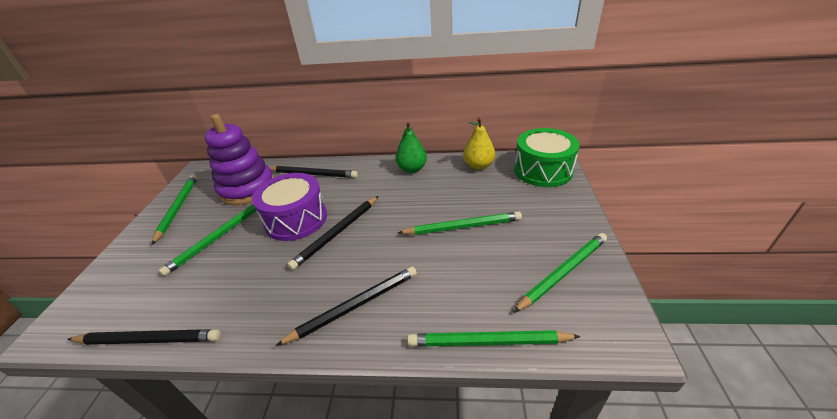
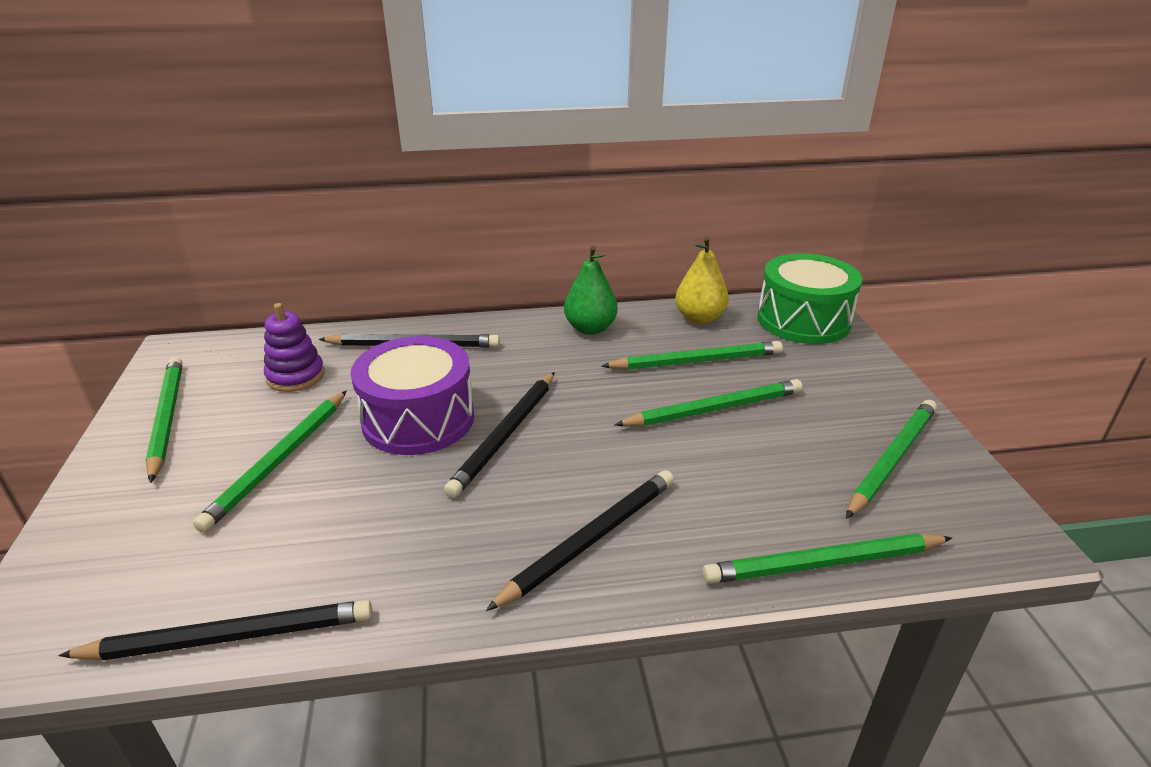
camera: 15 degrees left, 5 degrees down
(247, 188) = (296, 376): purple stacking toy -> purple stacking toy, size x0.55
(465, 194) = (696, 361): none -> green pencil

